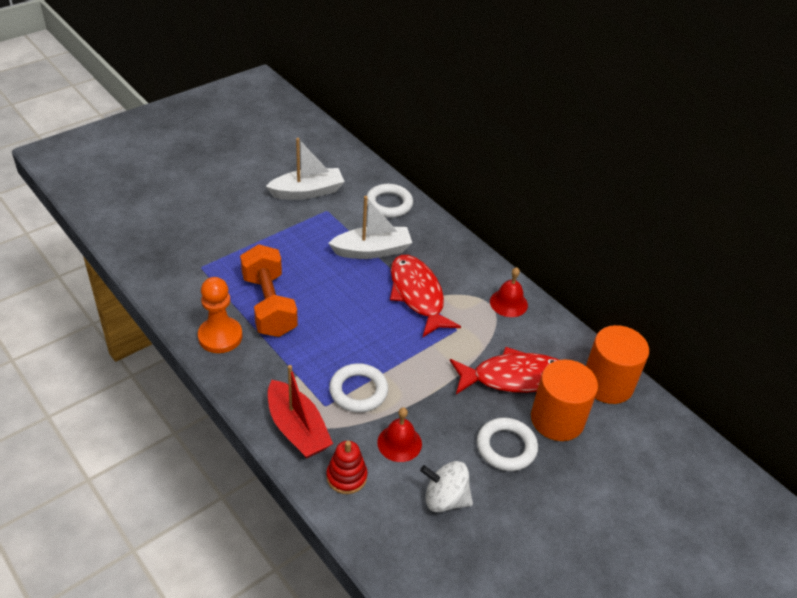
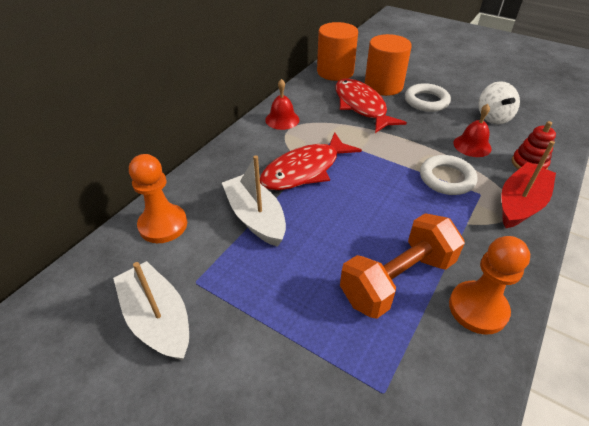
camera: 105 degrees left, 0 degrees up
(389, 204) = (163, 225): white ring -> orange pawn

